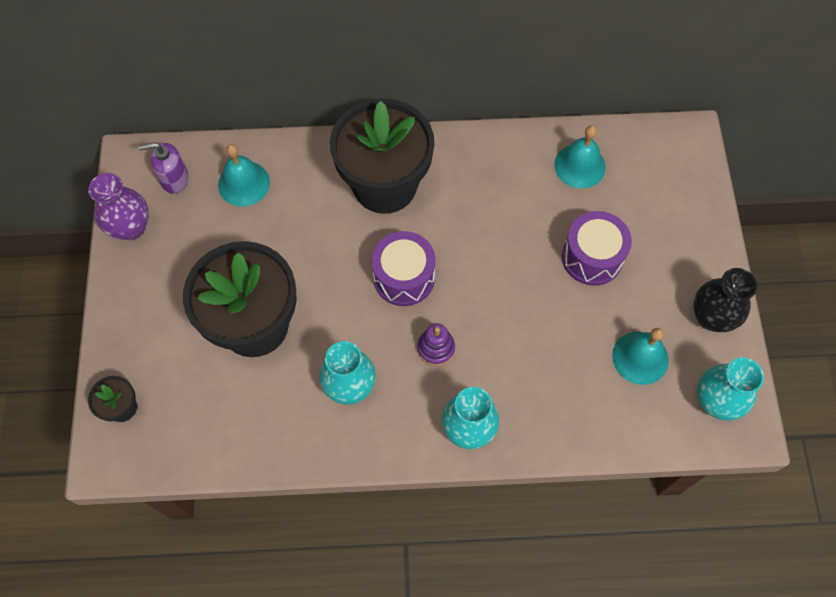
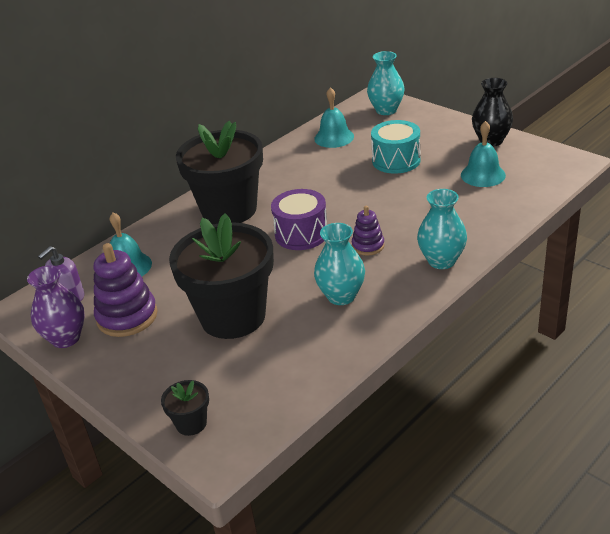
camera: 40 degrees left, 30 degrees down
(189, 246) = (127, 316): none -> purple stacking toy
(592, 257) = (396, 160): purple drum -> turquoise drum
(716, 401) = (545, 163): turquoise vase -> turquoise vase (386, 110)

